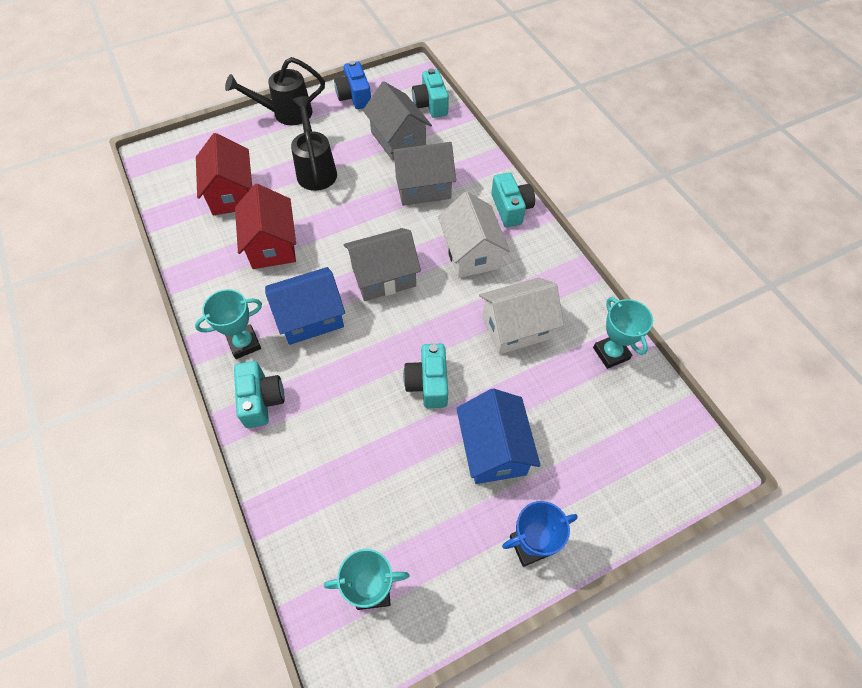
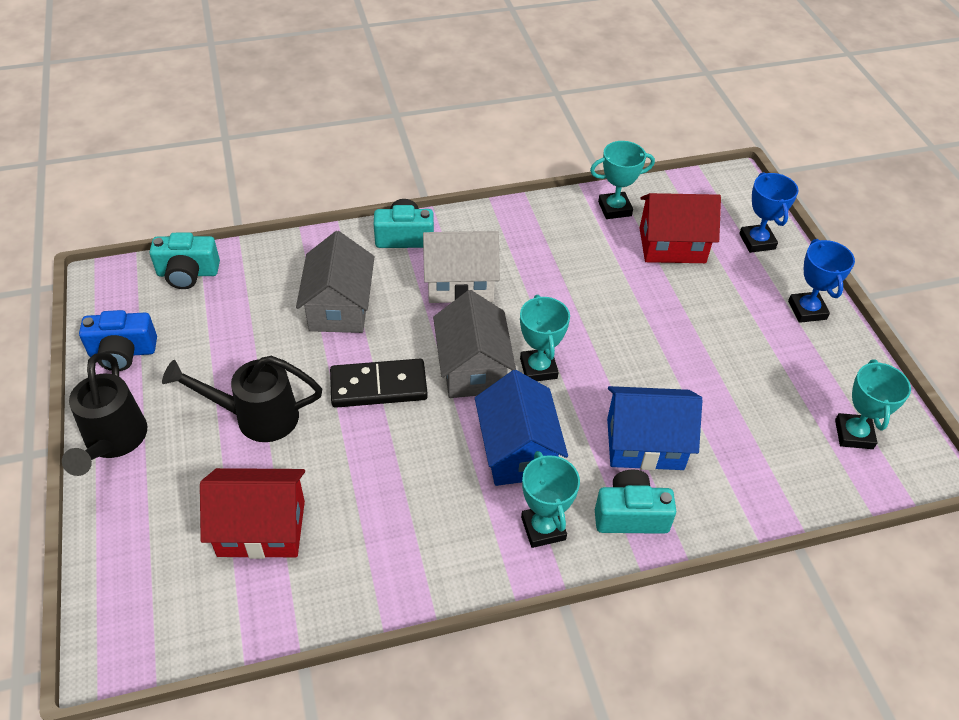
camera: 80 degrees left, 10 degrees down
(272, 245) = (383, 483): red house -> red house (672, 245)
(355, 225) = (378, 386): none -> black domino
(394, 319) = (538, 368): none -> turquoise trophy
(398, 140) = (240, 318): grey house -> none
(428, 383) = (629, 352): turquoise camera -> none
(494, 449) = (710, 315): blue house -> blue house (645, 443)
(516, 328) = (571, 268): white house -> none
(617, 491) = (757, 241): none -> blue trophy

